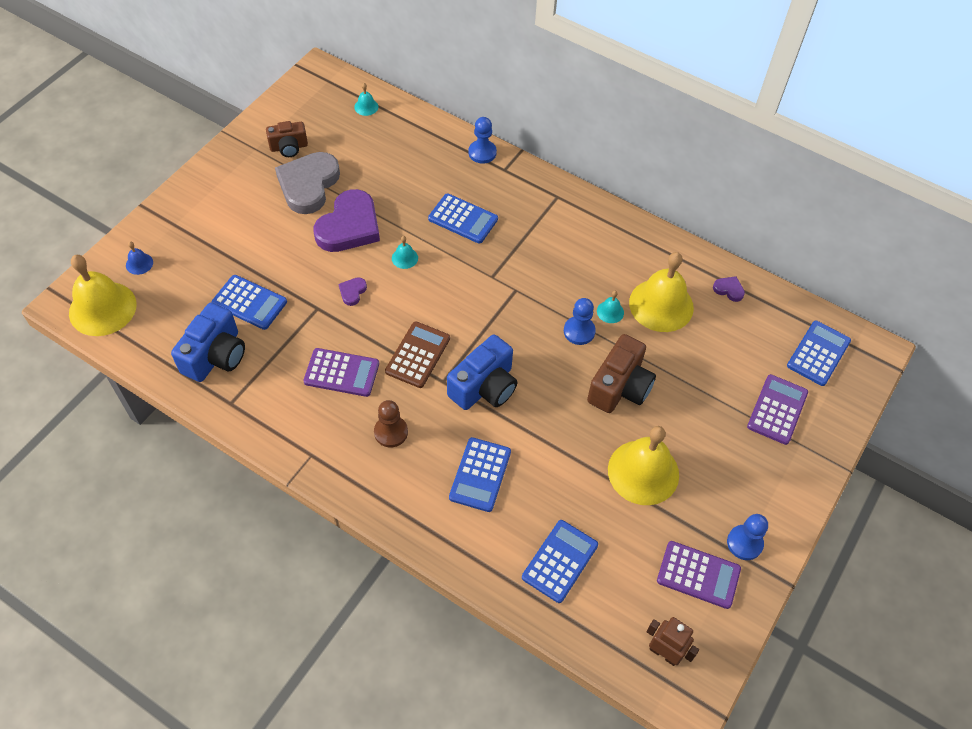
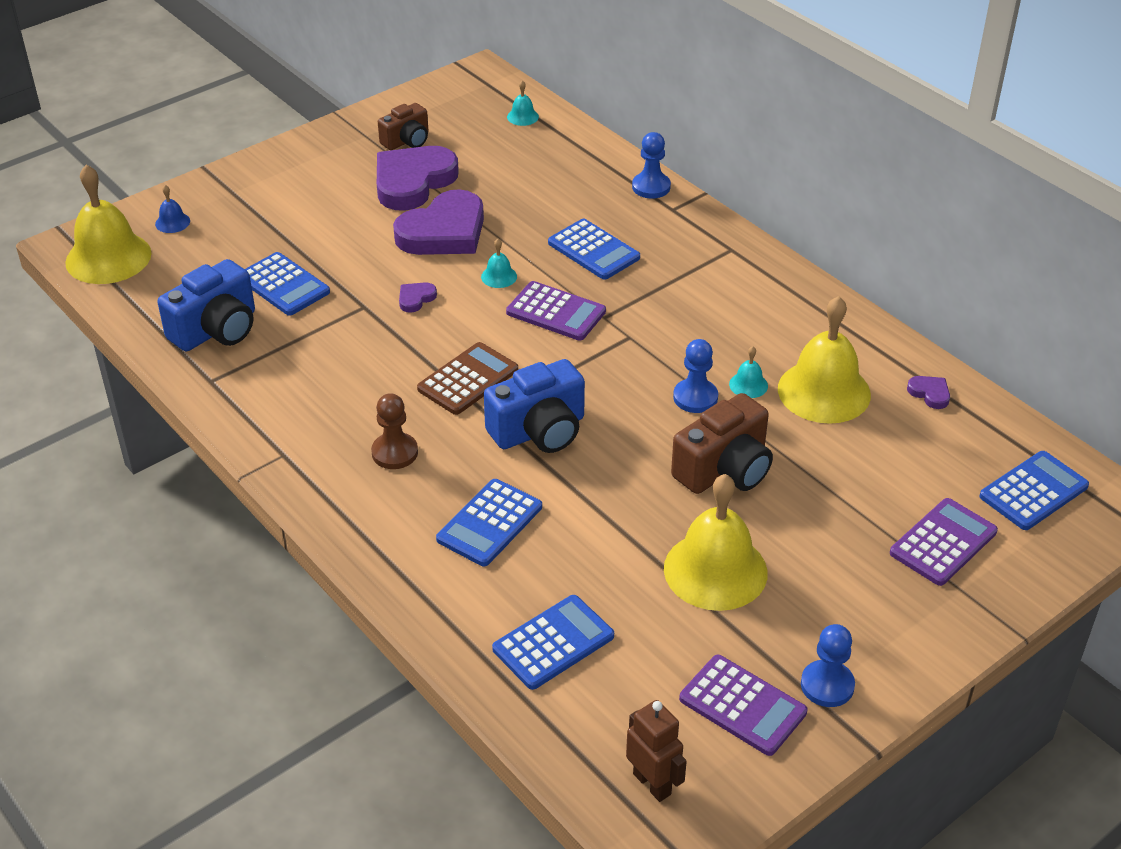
camera: 20 degrees right, 15 degrees down
(289, 147) = (407, 141): brown camera -> brown camera turned 45 degrees counterclockwise
(308, 185) = (413, 182): grey heart -> purple heart
(341, 373) = (362, 378): purple calculator -> purple calculator (556, 312)

